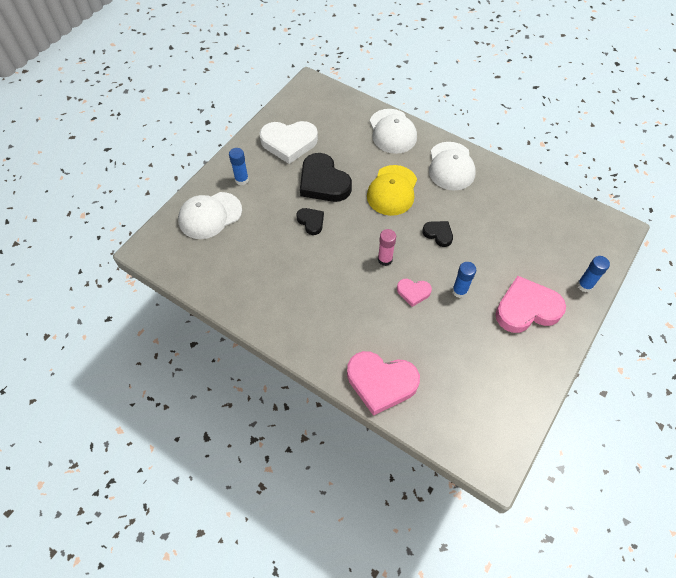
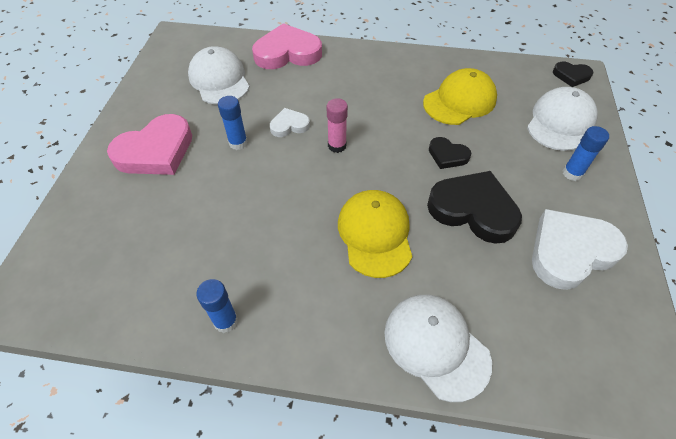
camera: 155 degrees right, 5 degrees down
(265, 262) = (459, 101): none -> yellow cap
(413, 292) = (289, 125): pink heart -> white heart
(438, 234) = (285, 197): black heart -> black heart (571, 76)
(451, 166) = (306, 313): white cap -> white cap (219, 80)
(584, 285) = (81, 200): blue glue stick -> blue glue stick (226, 321)

